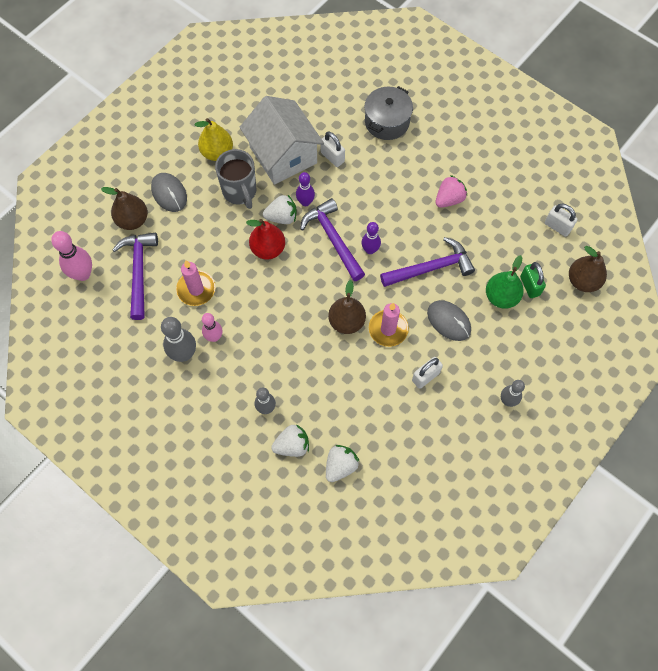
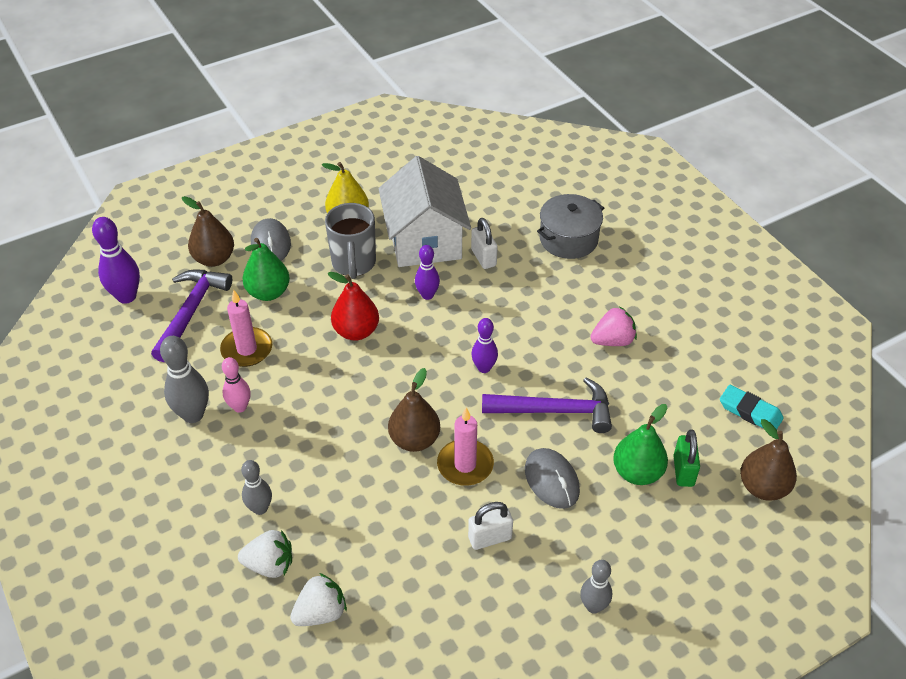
camera: 20 degrees right, 20 degrees down
(83, 274) = (126, 296): pink bowling pin -> purple bowling pin
(188, 236) = (268, 292): none -> green pear
(282, 217) = (390, 303): white strawberry -> none
(333, 239) = (442, 343): purple hammer -> none
(557, 226) = (750, 412): white padlock -> turquoise eraser

